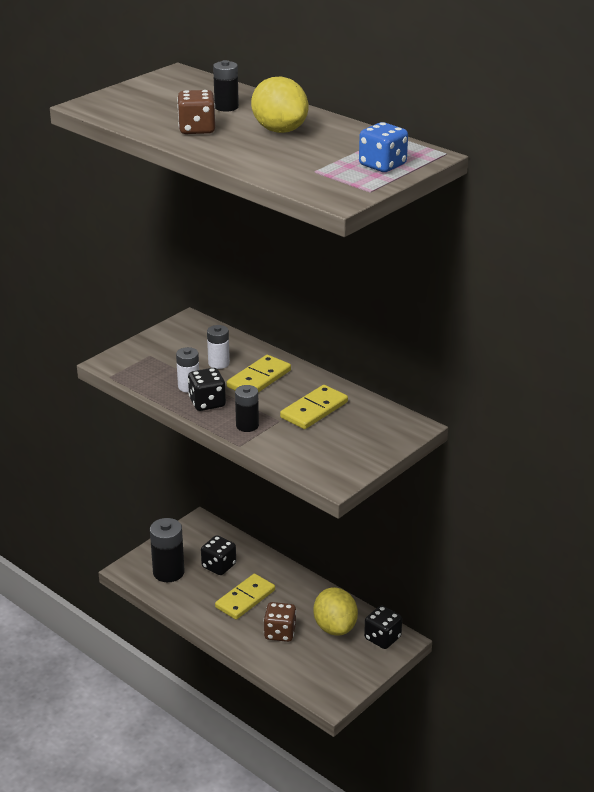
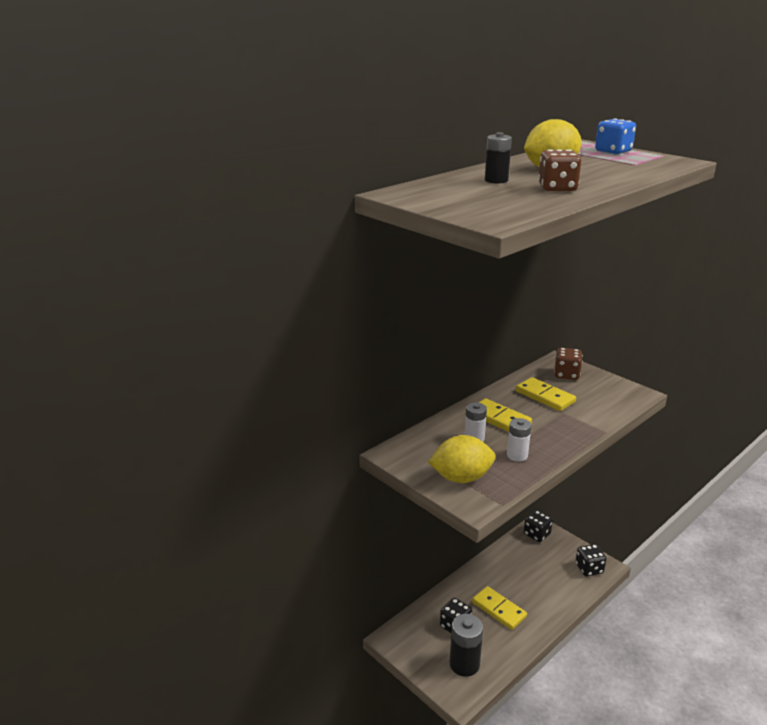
camera: 85 degrees left, 5 degrees down
(207, 403) = (543, 446): black dice -> black dice (589, 569)
(247, 425) = (575, 427): black battery -> none
(280, 633) = (538, 590): brown dice -> brown dice (566, 375)
(335, 627) = (528, 558): yellow lemon -> yellow lemon (461, 478)

